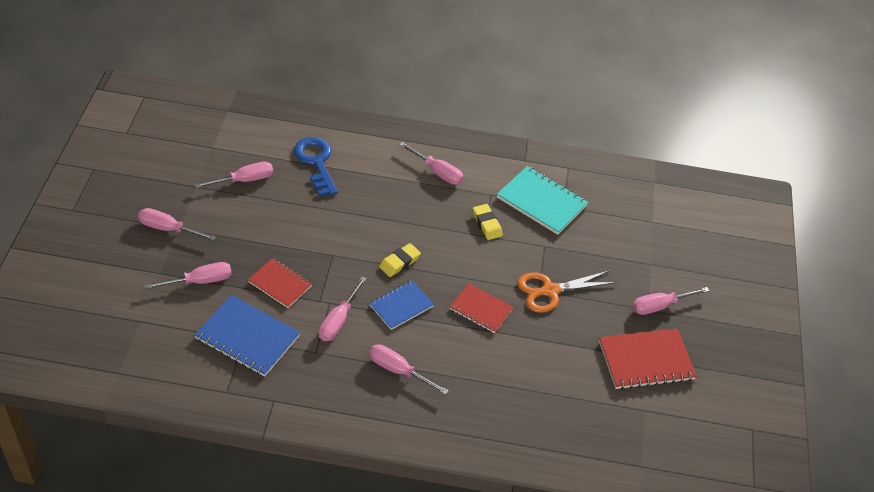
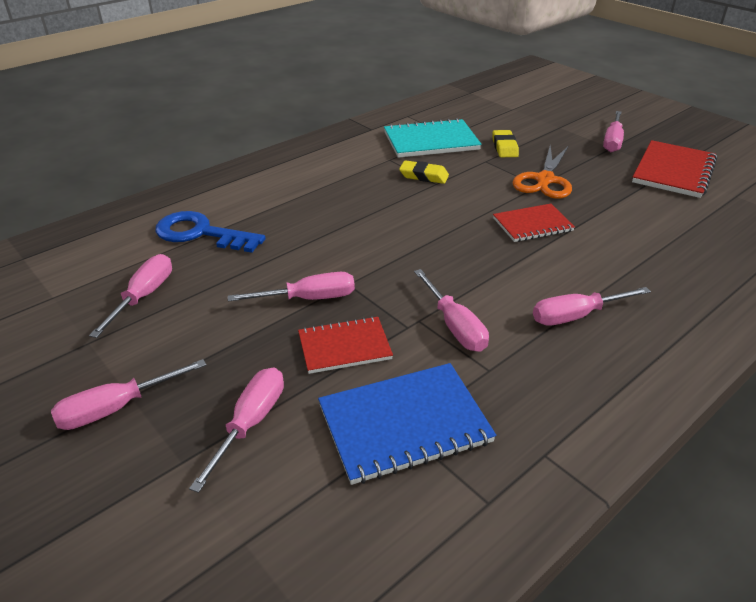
camera: 45 degrees left, 10 degrees down
(399, 262) = (414, 244): yellow eraser -> yellow eraser (504, 147)
(401, 306) = (478, 270): blue notebook -> none
(437, 172) = (323, 172): pink screwdriver -> pink screwdriver (308, 298)

